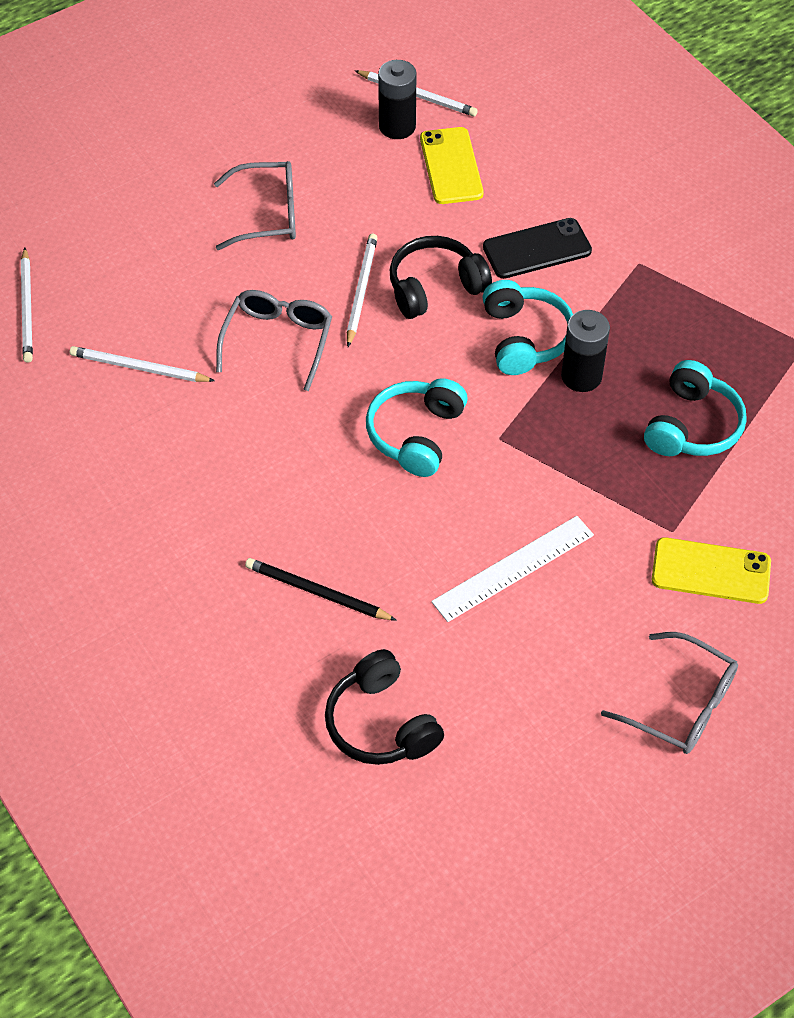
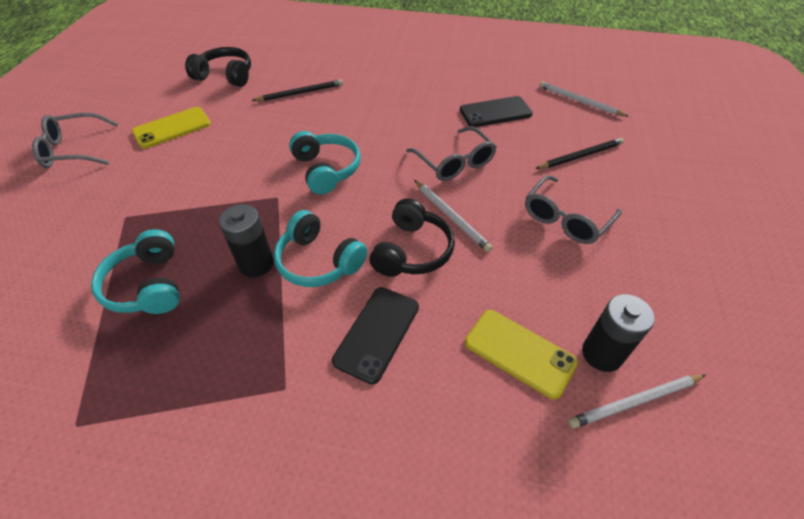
camera: 135 degrees right, 5 degrees down
(139, 368) = (495, 112): white pencil -> black phone
(149, 252) = (580, 156): none -> black pencil
(513, 568) = (212, 149): white ruler -> none
(711, 571) = (86, 211): yellow phone -> yellow phone (172, 128)

